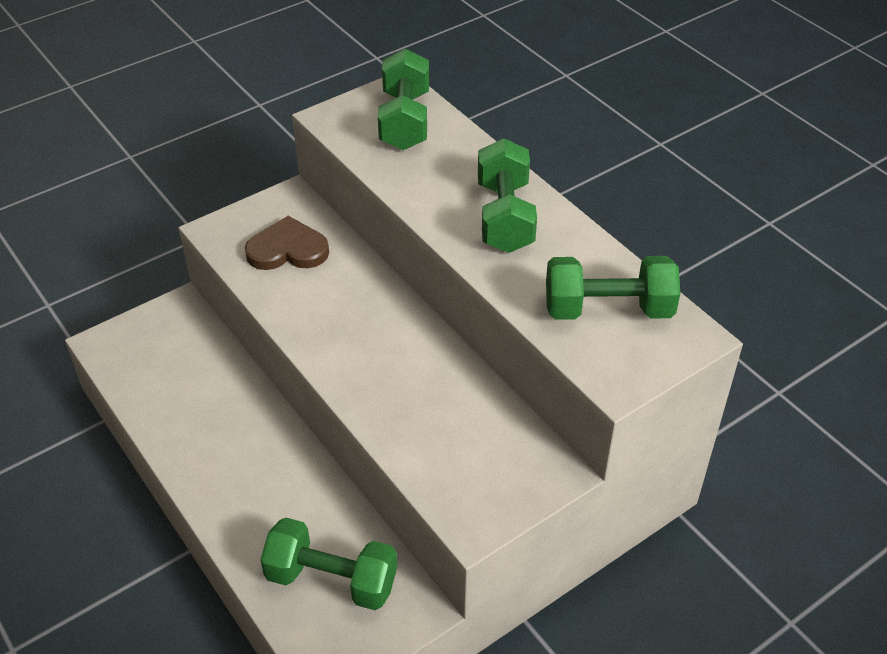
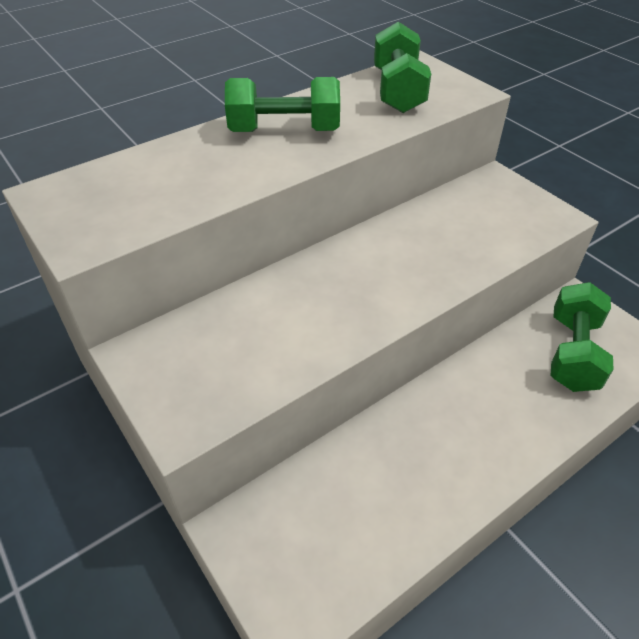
camera: 90 degrees left, 0 degrees up
(287, 249) = (231, 348): brown heart -> none
(404, 121) = (112, 188): green dumbbell -> none

